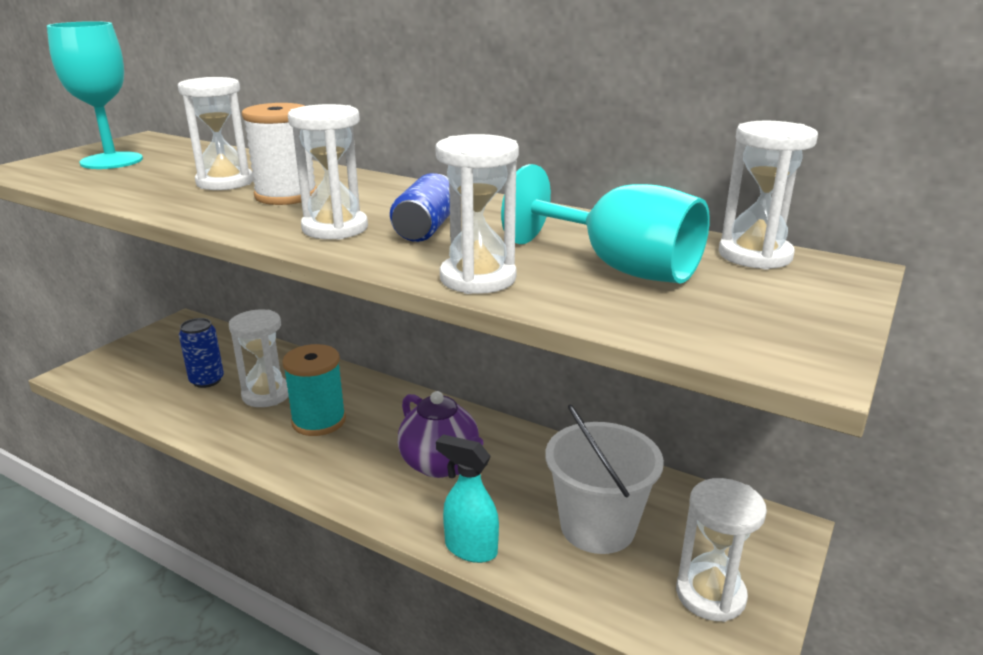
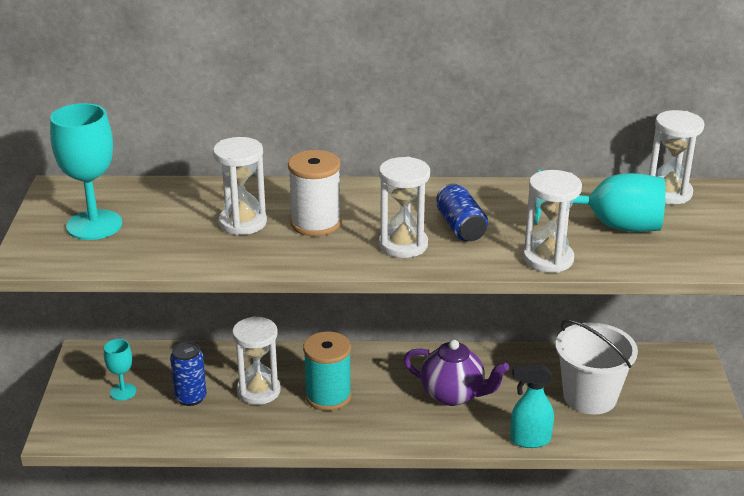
camera: 30 degrees left, 5 degrees up
(165, 358) = (123, 392): none -> turquoise goblet
(710, 594) = (681, 411): white hourglass -> none

